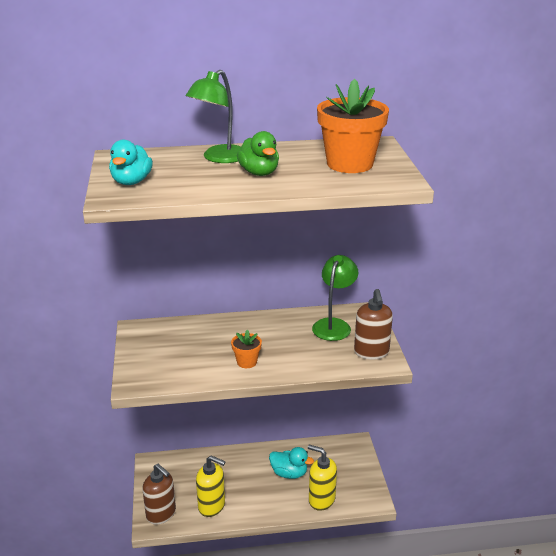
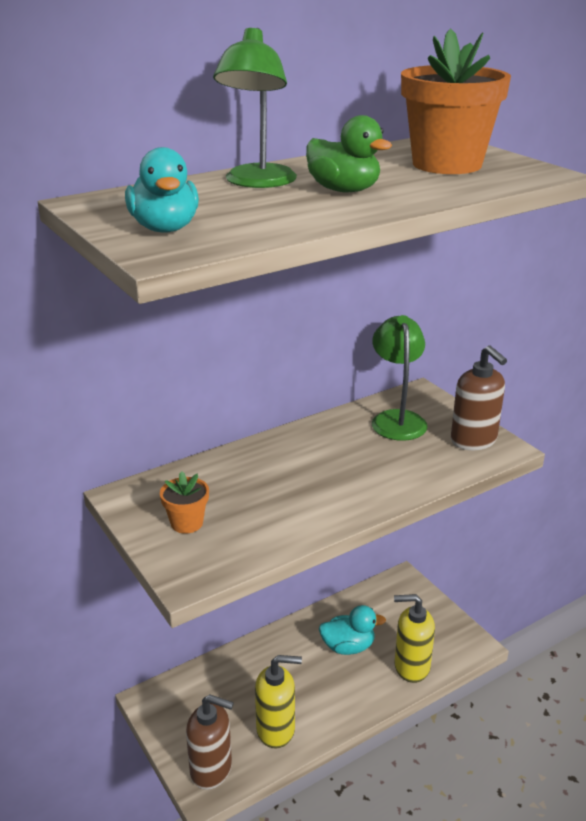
camera: 25 degrees left, 0 degrees up
(246, 362) = (328, 497): orange flower pot -> orange flower pot (187, 523)

